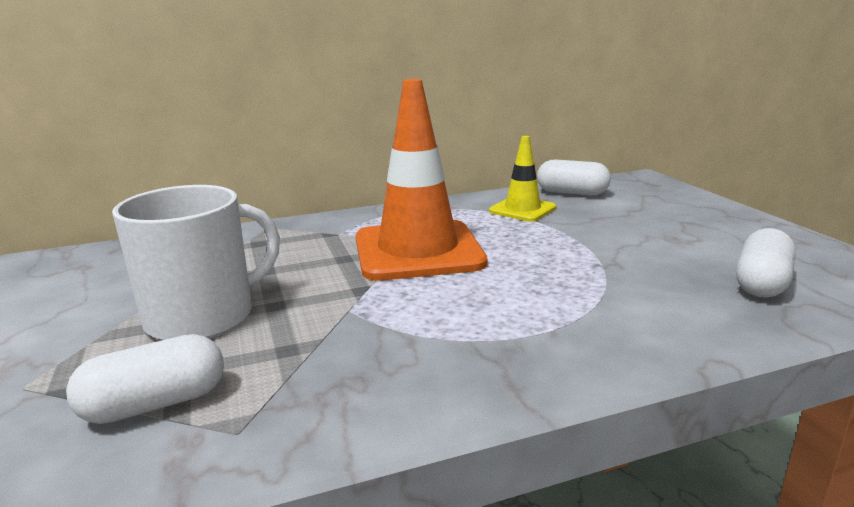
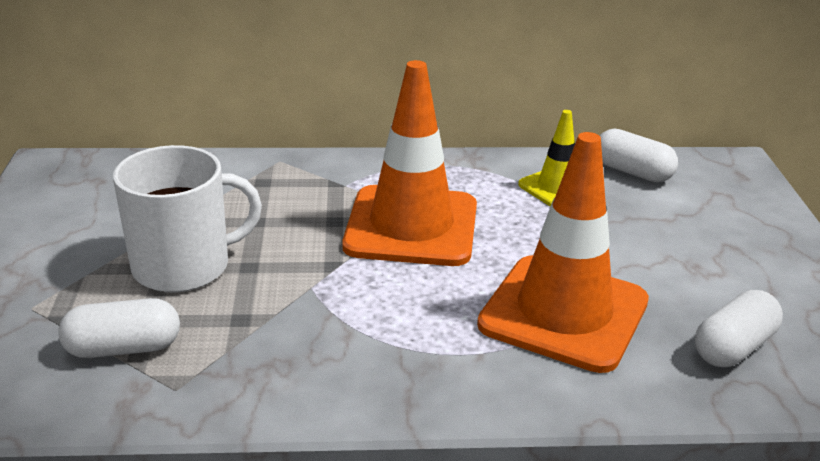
camera: 15 degrees right, 10 degrees up
(600, 286) = (564, 313): none -> orange traffic cone

